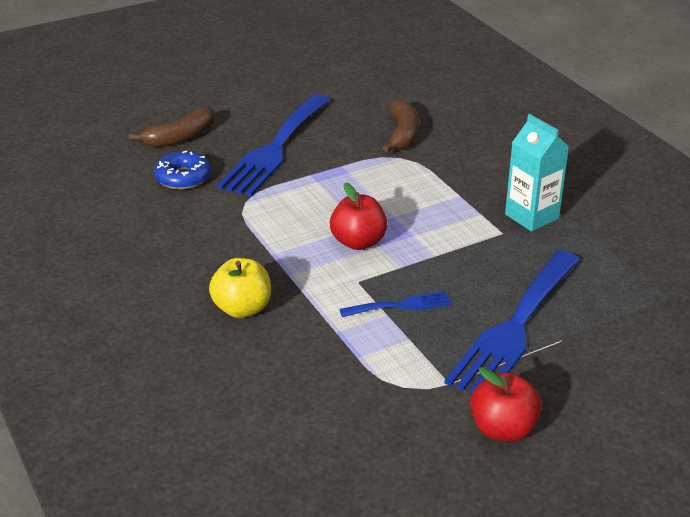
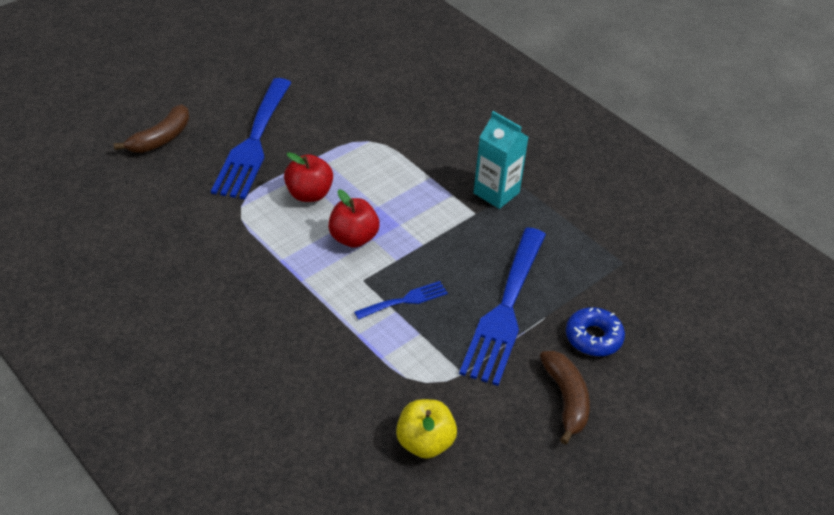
camera: 15 degrees left, 10 degrees up
(183, 178) = (176, 185): blue donut -> blue donut (593, 337)
(242, 309) = (268, 322): yellow apple -> yellow apple (425, 443)
(402, 134) = (365, 114): brown banana -> brown banana (566, 399)
(503, 429) = (515, 412): red apple -> red apple (309, 194)

